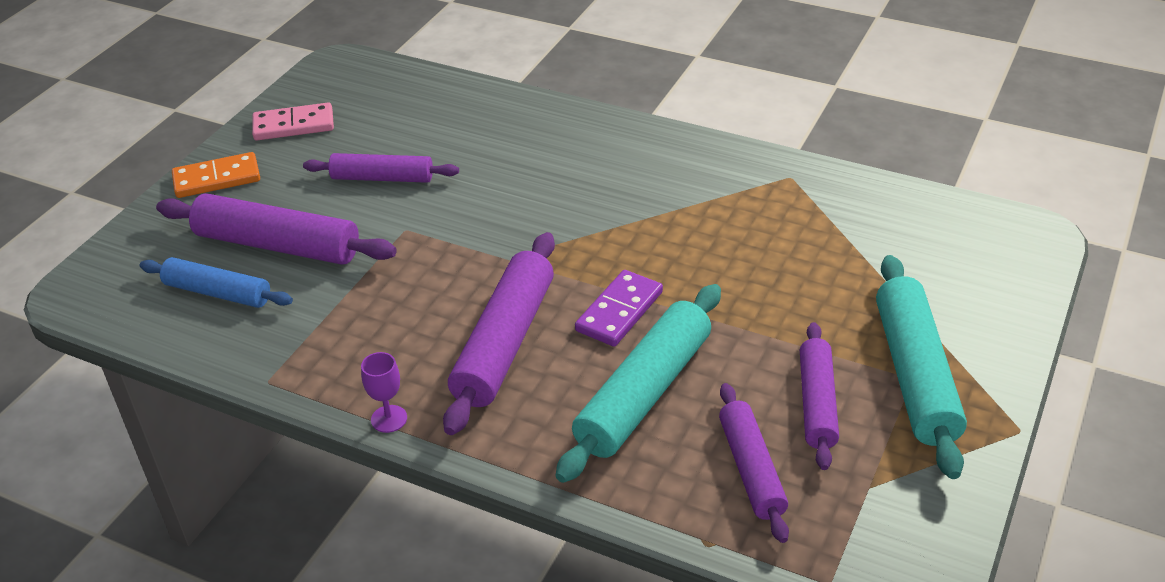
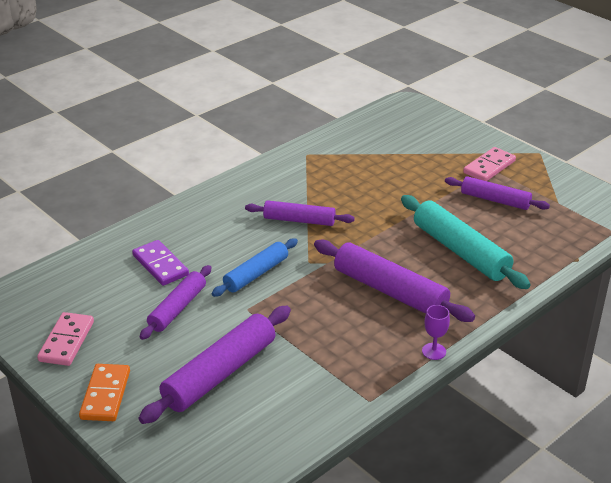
camera: 70 degrees left, 5 degrees down
(218, 292) = (256, 413): blue rolling pin -> blue rolling pin (256, 274)
(619, 311) = (387, 242): purple domino -> purple domino (160, 265)
(751, 469) = (532, 232): purple rolling pin -> purple rolling pin (299, 220)
(915, 374) = (489, 167): turquoise rolling pin -> pink domino

